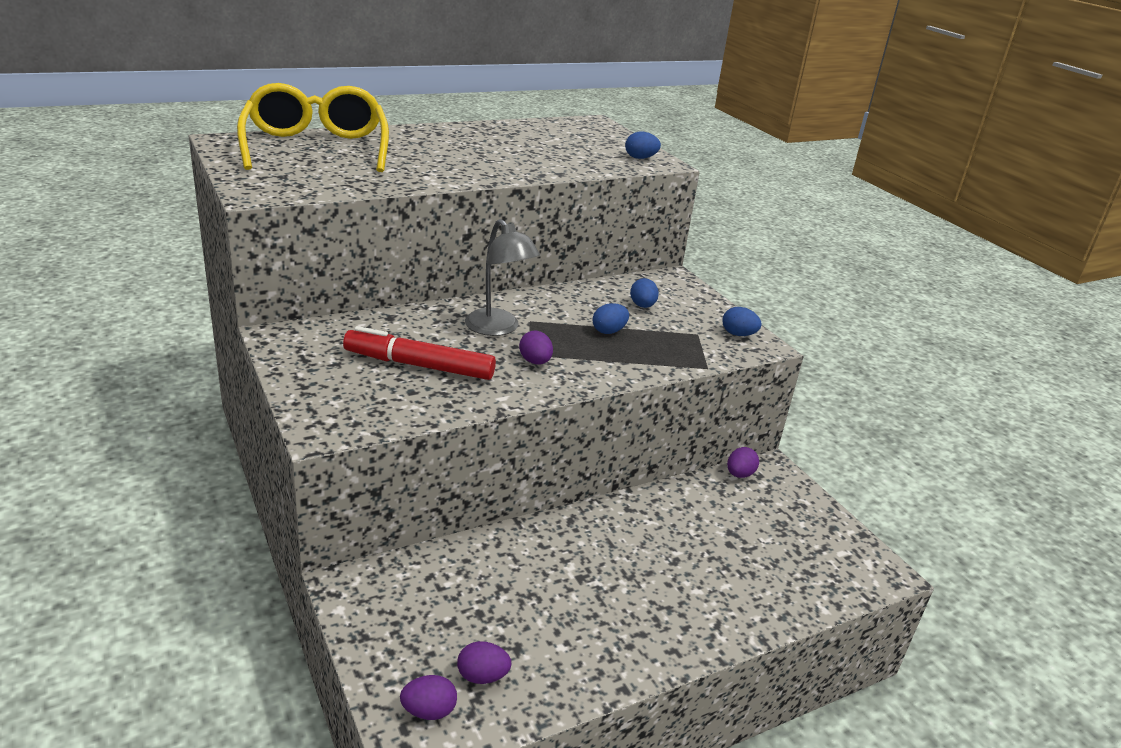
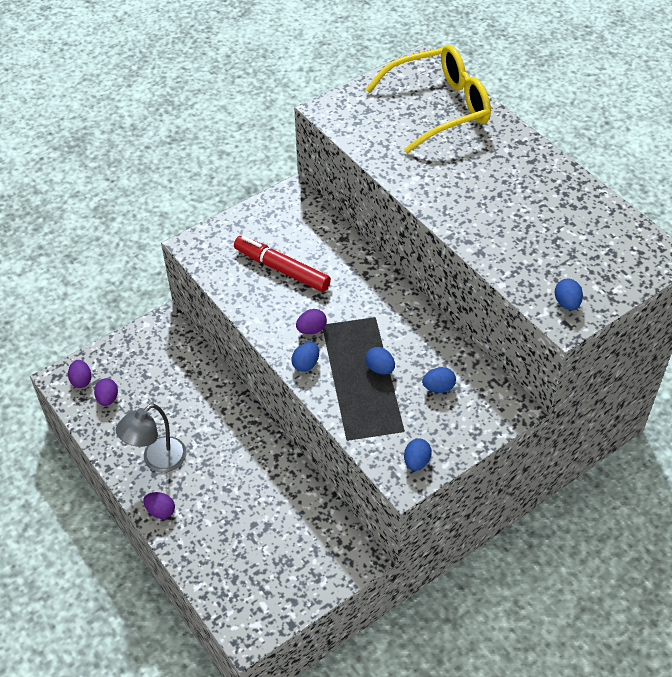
camera: 85 degrees right, 20 degrees up
(419, 365) = (282, 269): red marker -> red marker turned 60 degrees counterclockwise
(498, 328) = (353, 300): grey lamp -> grey lamp (157, 460)
(590, 374) = (306, 364): none -> blue egg
(739, 474) = (344, 531): purple egg -> purple egg (160, 511)

